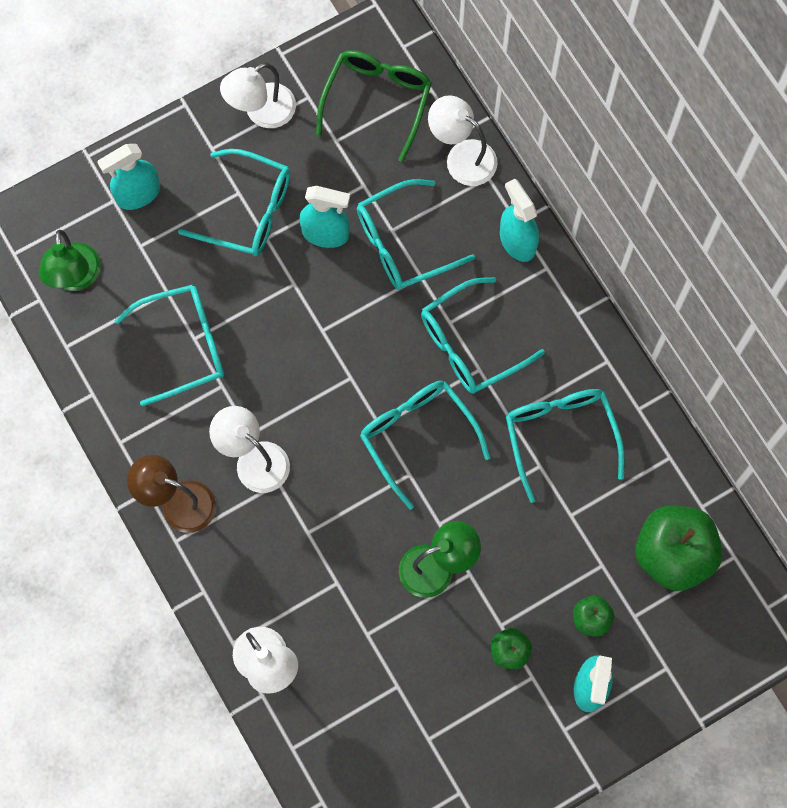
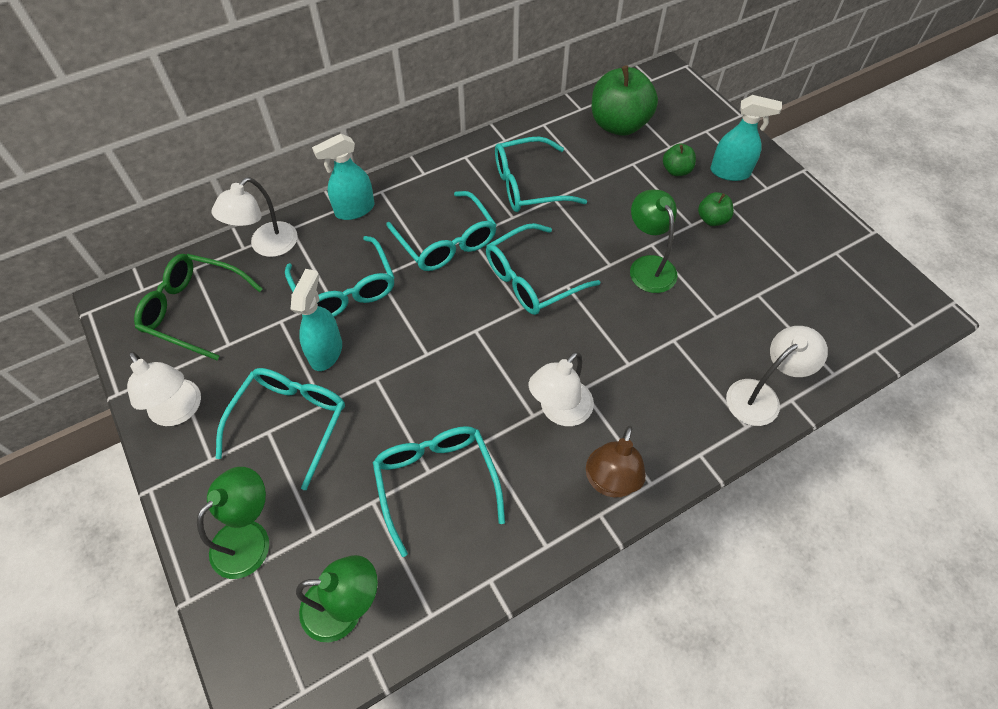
camera: 90 degrees left, 15 degrees down
(138, 194) = (250, 538): turquoise spray bottle -> green lamp

